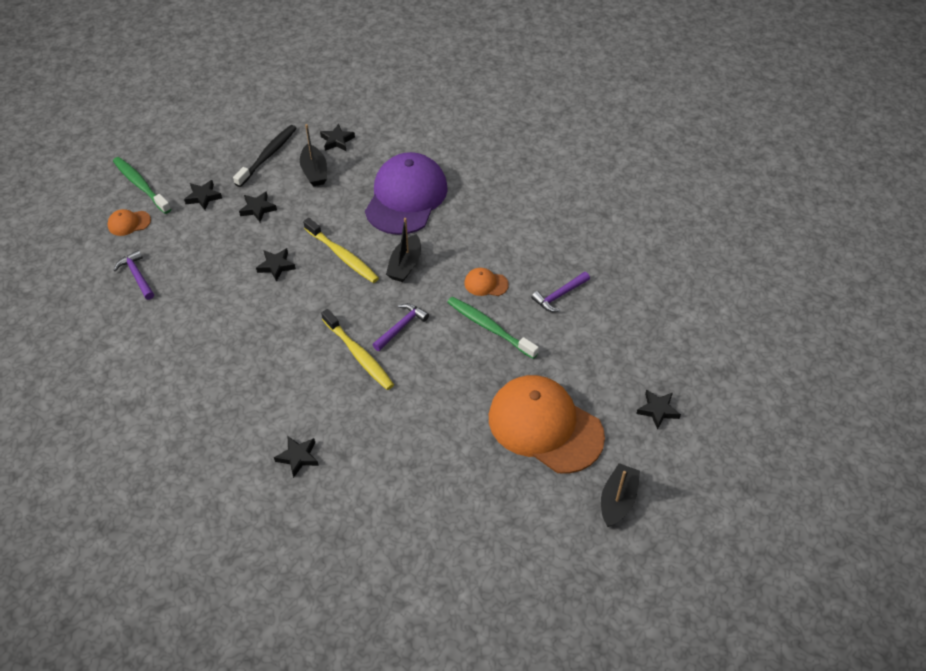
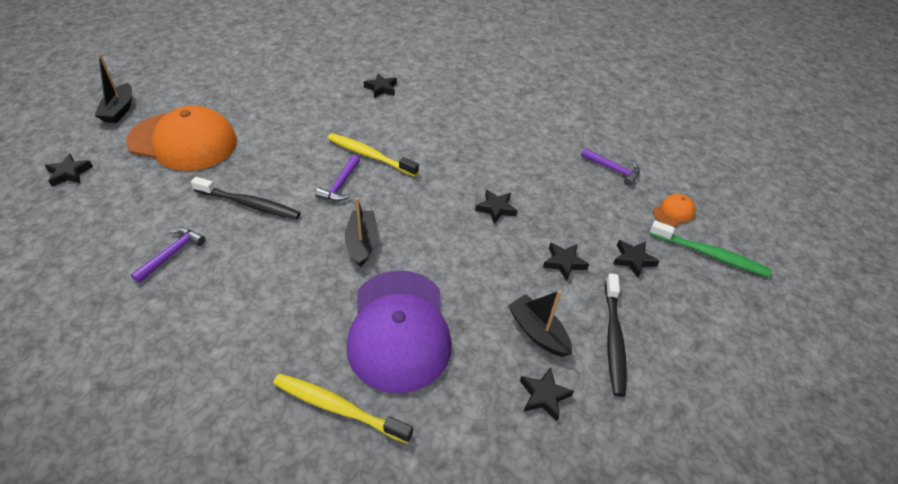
camera: 155 degrees right, 5 degrees down
(342, 256) = (435, 235): yellow toothbrush -> yellow toothbrush (338, 408)
(486, 284) = (262, 246): orange cap -> none
(489, 327) = (249, 204): green toothbrush -> black toothbrush

